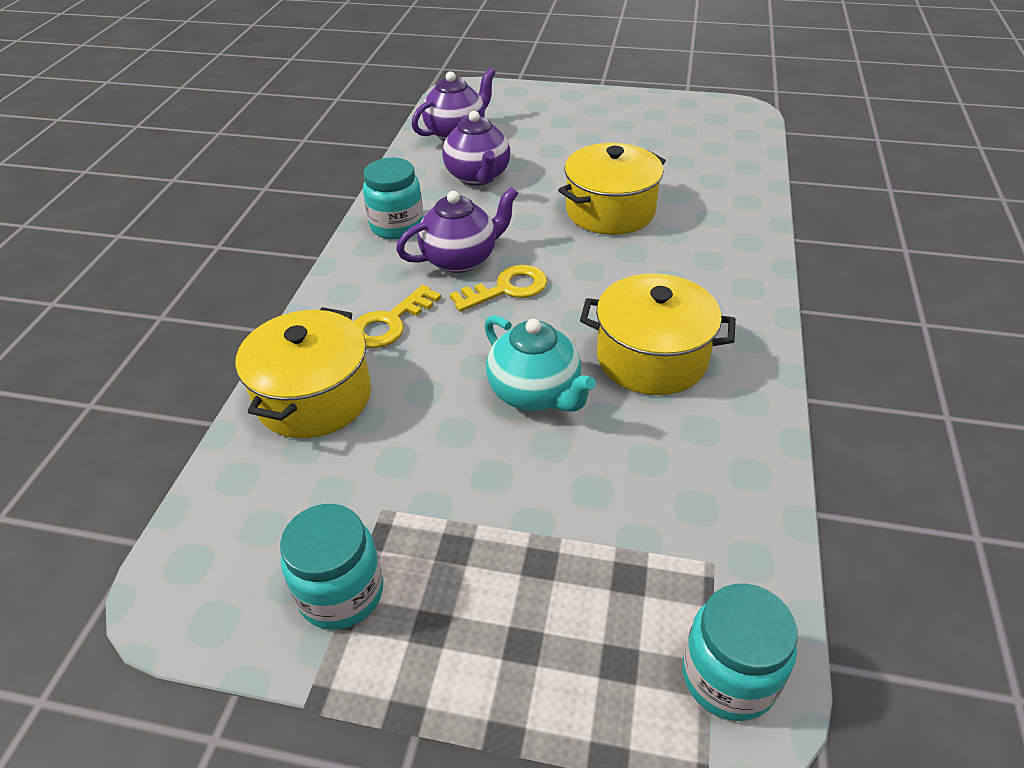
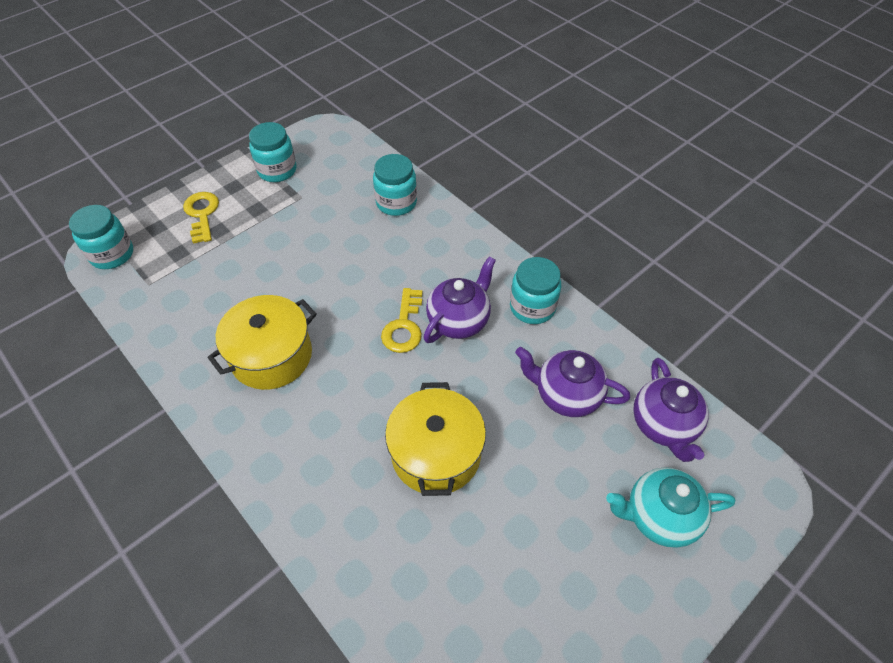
camera: 125 degrees right, 10 degrees up
(314, 397) = (396, 203): yellow pot -> turquoise jar
(390, 323) = (426, 255): yellow key -> yellow key (202, 214)
(461, 259) = (459, 321): purple teapot -> purple teapot turned 150 degrees counterclockwise
(535, 393) = (306, 285): turquoise teapot -> turquoise teapot (659, 516)

